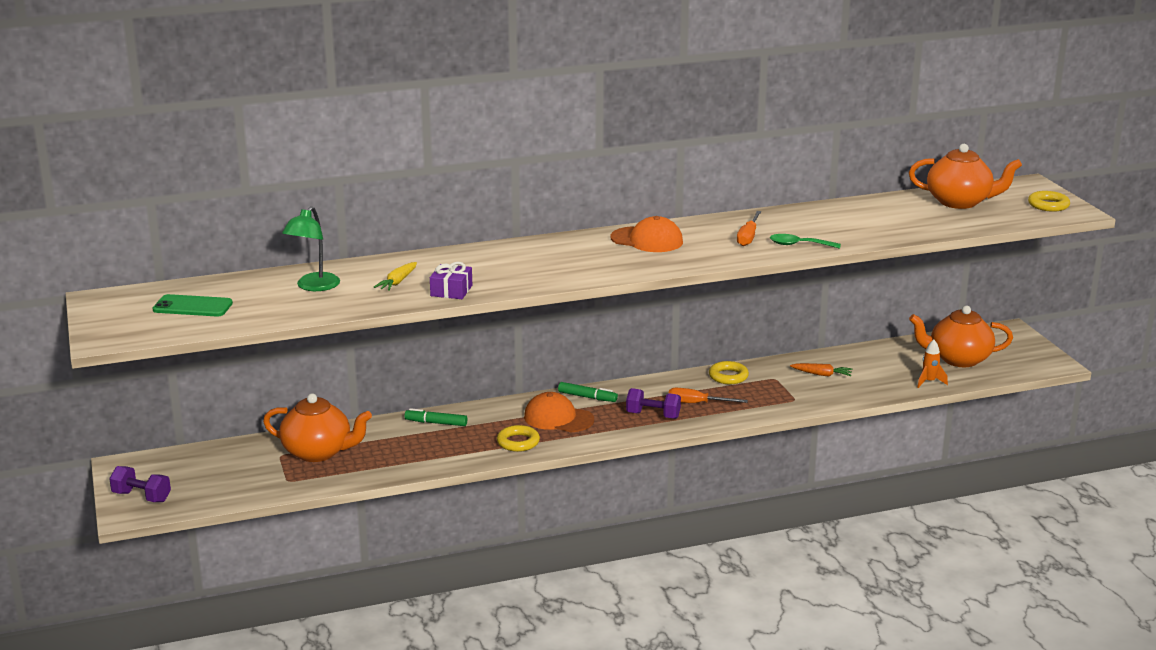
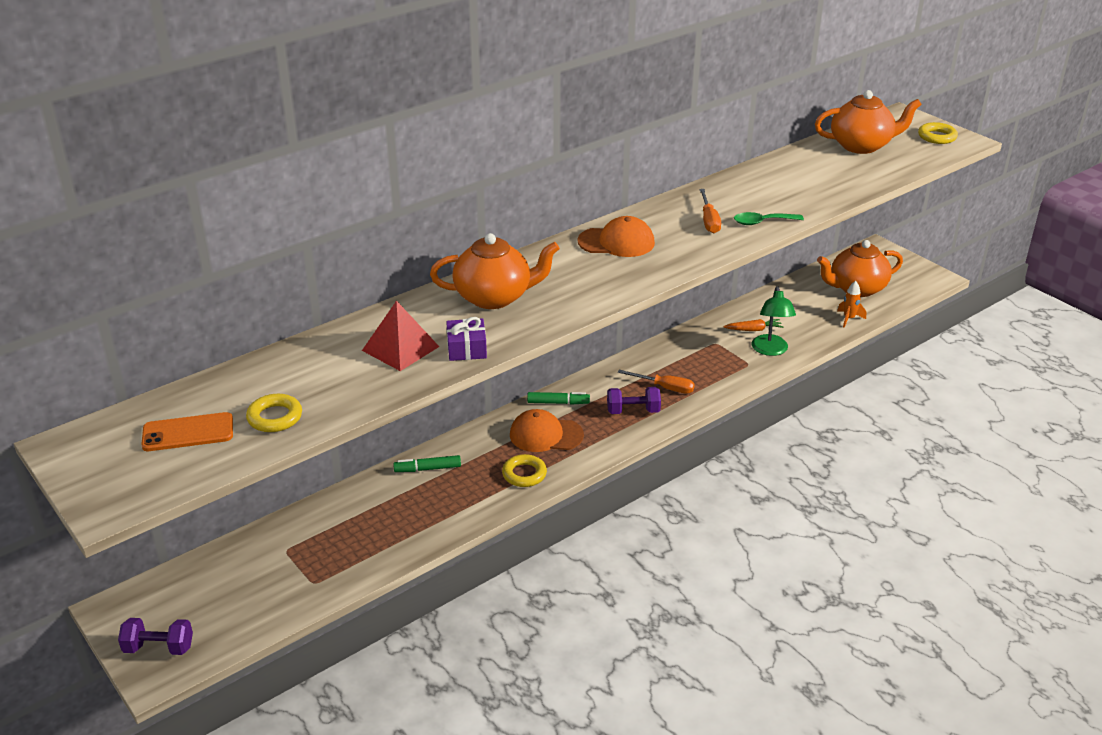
camera: 20 degrees left, 10 degrees up
(193, 306) = (188, 432): green phone -> orange phone
(313, 286) = (311, 373): green lamp -> green lamp (770, 350)
(318, 452) = (325, 536): orange teapot -> orange teapot (494, 297)
(397, 282) = (400, 348): yellow carrot -> red pyramid
(697, 403) = (665, 388): orange screwdriver -> orange screwdriver turned 150 degrees counterclockwise
(728, 376) = (673, 349): yellow ring -> yellow ring (275, 417)

